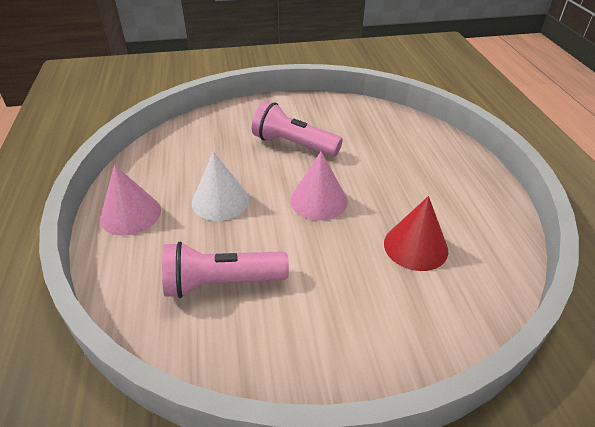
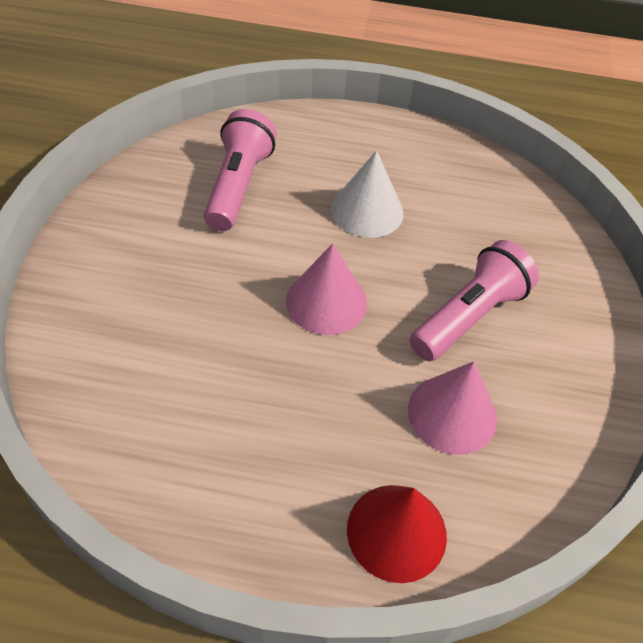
camera: 105 degrees right, 10 degrees up
(130, 214) = (375, 140): pink cone -> pink cone (452, 414)
(415, 246) = (192, 368): red cone -> red cone (396, 532)

